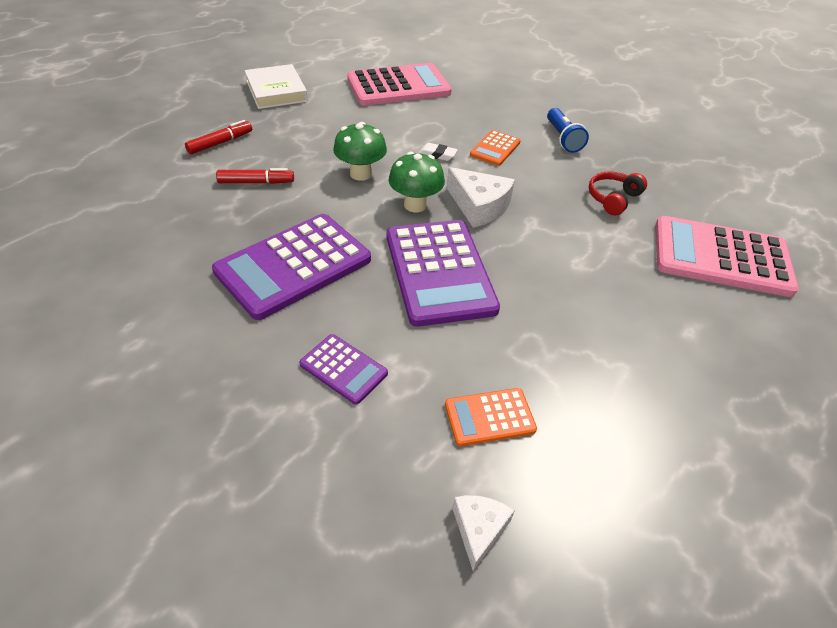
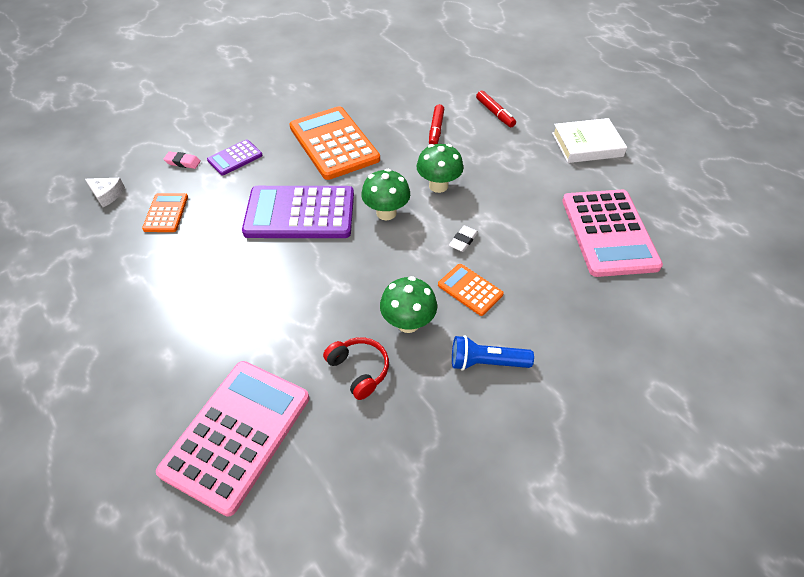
camera: 105 degrees right, 5 degrees up
(293, 265) = (334, 143): purple calculator -> orange calculator
(368, 439) = (183, 162): none -> pink eraser
(479, 206) = (374, 254): white cheese -> none
(549, 178) = (408, 323): none -> green mushroom

